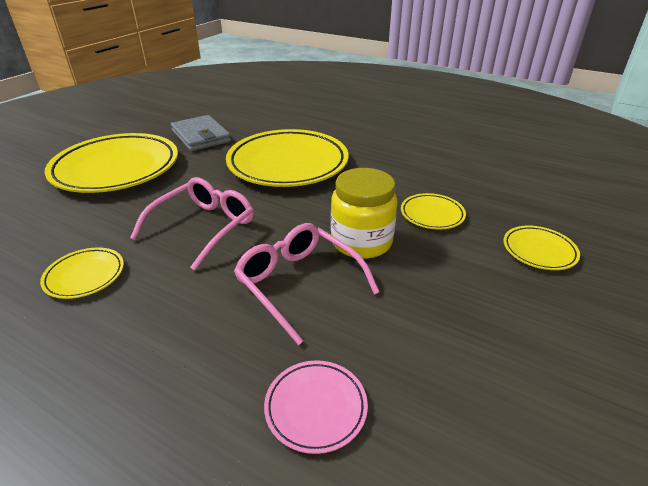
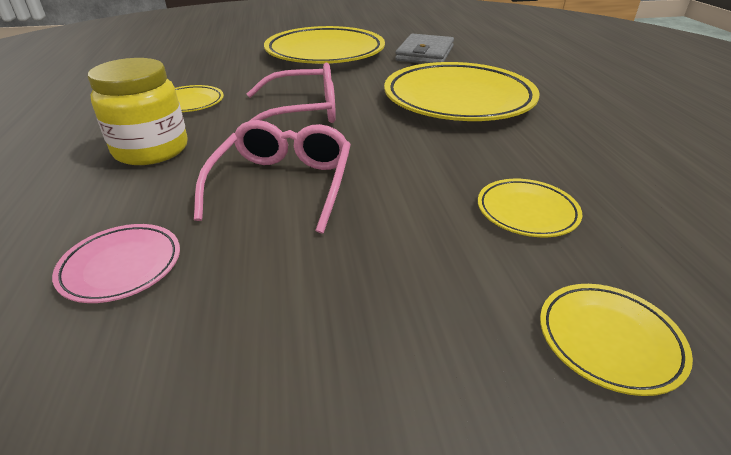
camera: 50 degrees right, 0 degrees up
(361, 242) = (397, 189): yellow jar -> yellow jar (151, 150)

